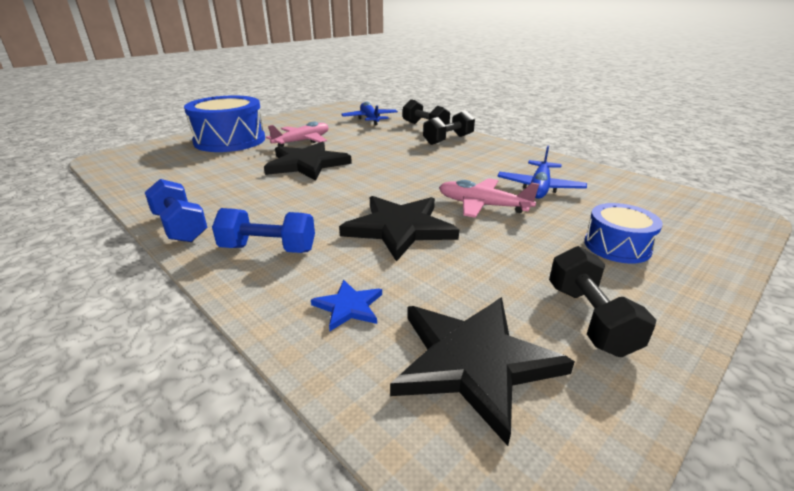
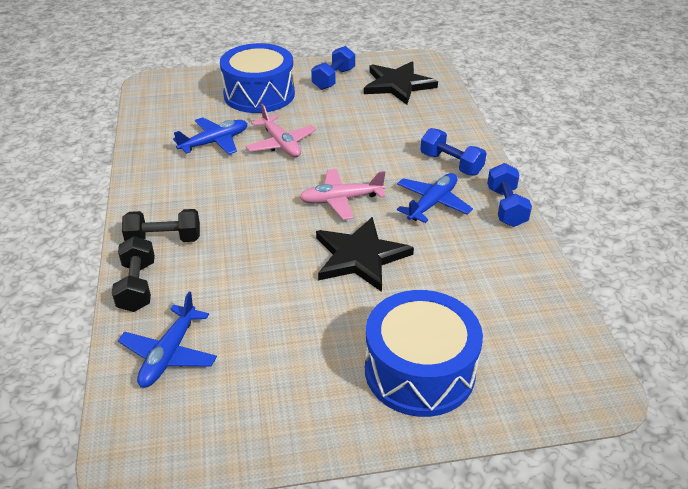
camera: 145 degrees left, 10 degrees up
(268, 207) = (432, 203): none -> blue plane
(302, 141) = (326, 318): pink plane -> pink plane (341, 200)
(348, 307) = (428, 118): blue star -> none
(399, 228) = (358, 148): black star -> none
(589, 319) = (333, 79): black dumbbell -> blue dumbbell
(617, 246) = (259, 94): blue drum -> blue drum, size x1.84

